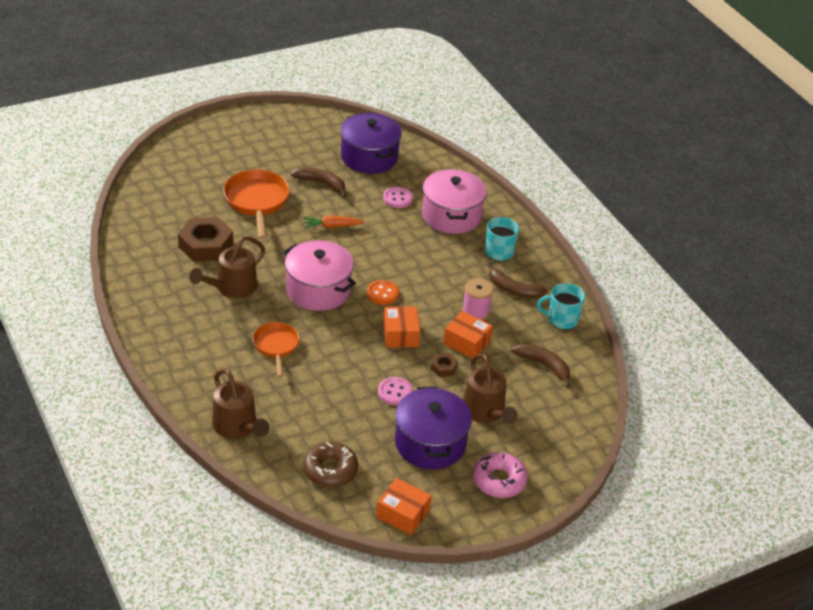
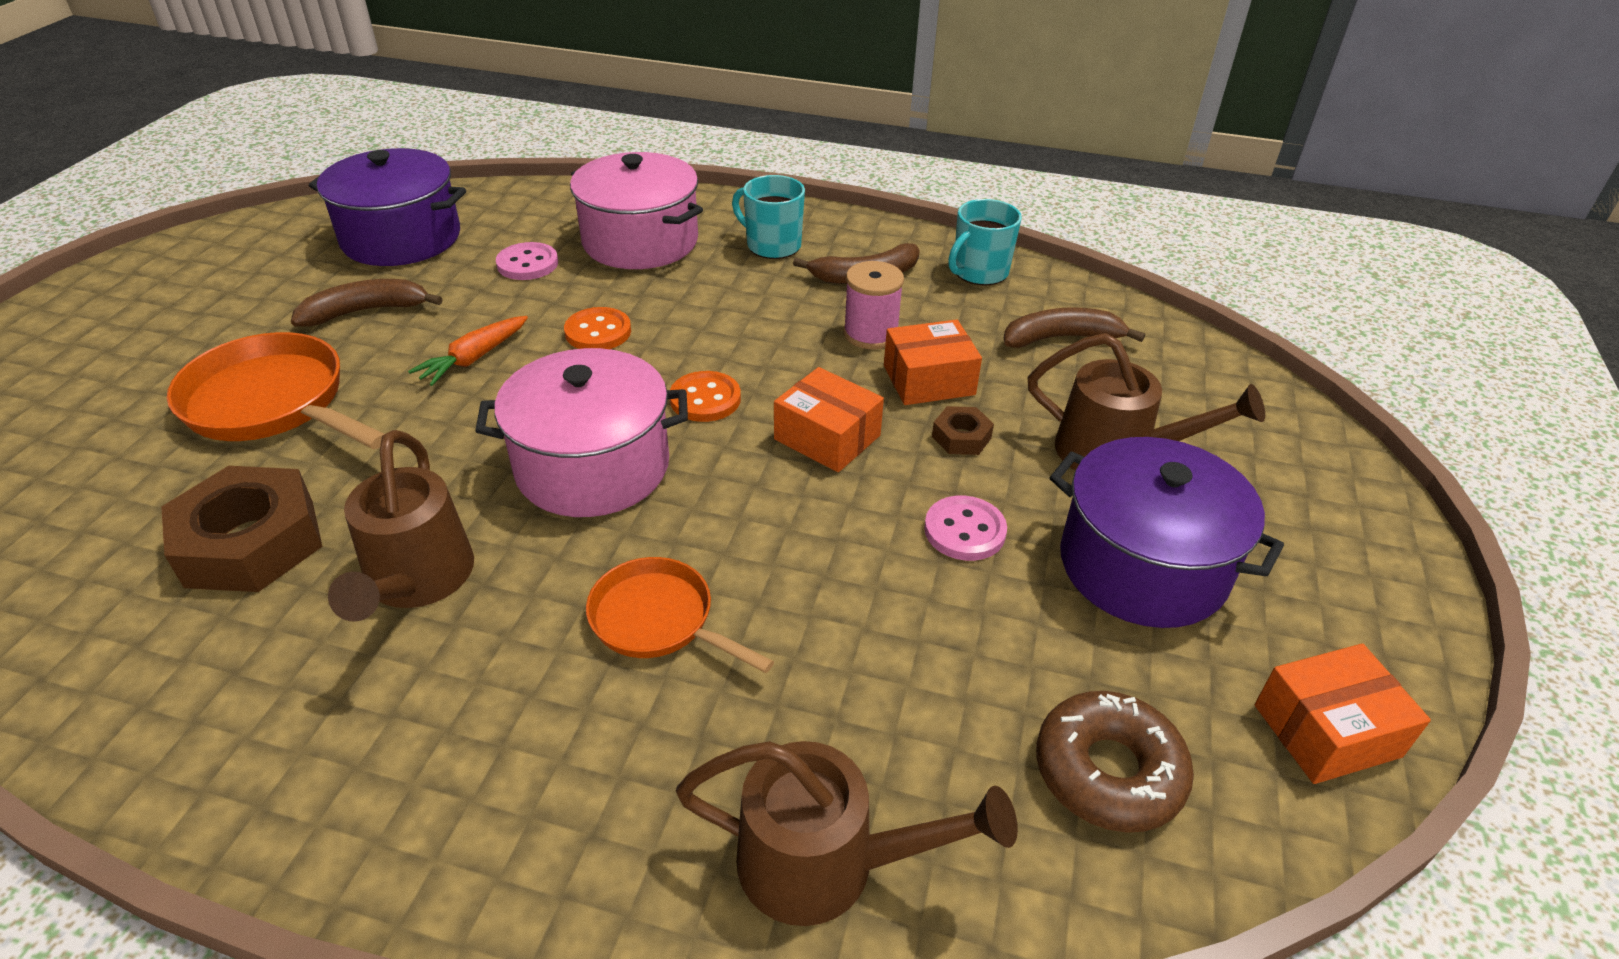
camera: 45 degrees left, 0 degrees up
(383, 244) = (598, 332): none -> orange button
(499, 480) = (1306, 536): pink donut -> none

